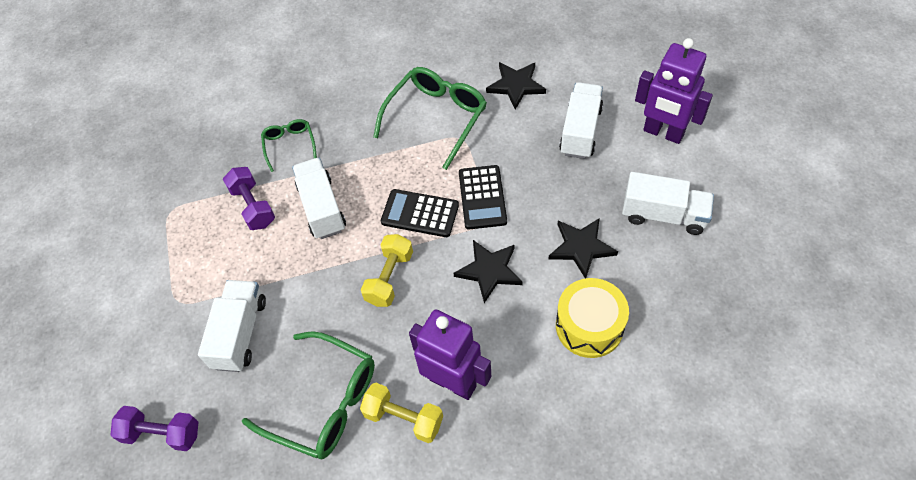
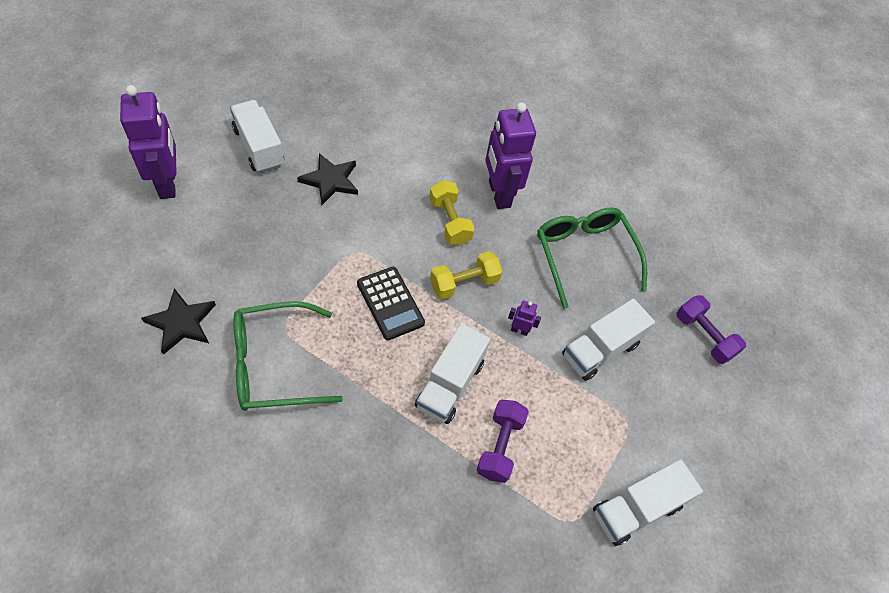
camera: 145 degrees left, 0 degrees up
(289, 145) = (410, 476): green glasses -> none
(313, 286) = (519, 330): none -> purple robot
(403, 418) = (546, 205): yellow dumbbell -> yellow dumbbell (449, 222)
(482, 197) = (337, 269): black calculator -> none
(489, 271) = (399, 224): black star -> none
(580, 131) = (207, 240): white truck -> white truck (636, 509)
(589, 326) = (390, 146): yellow drum -> none

